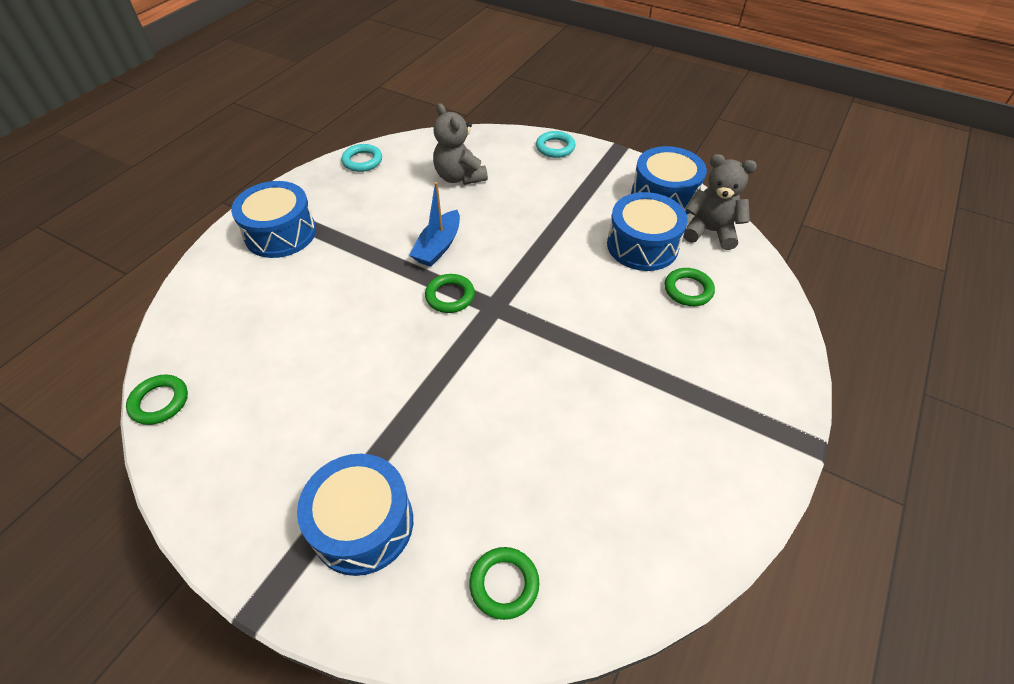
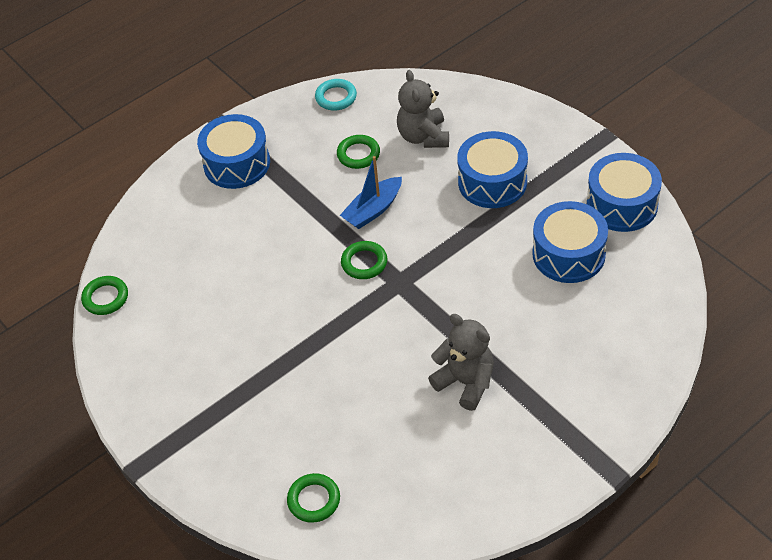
camera: 25 degrees right, 0 degrees up
(363, 524) = (228, 431): blue drum -> blue drum (492, 182)
(555, 147) = (537, 121): turquoise ring -> none
(688, 290) = (587, 310): green ring -> green ring (358, 154)
(710, 231) = (646, 255): grey teddy bear -> grey teddy bear (465, 382)

